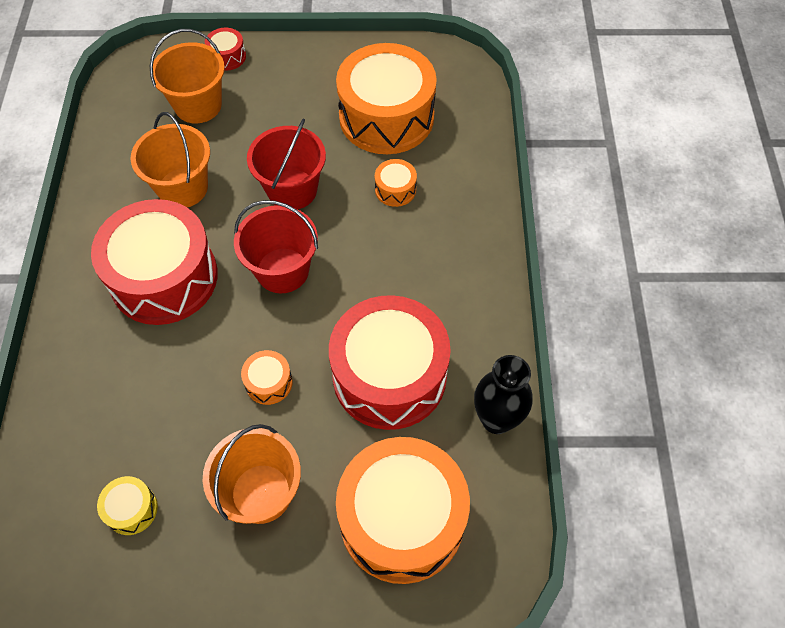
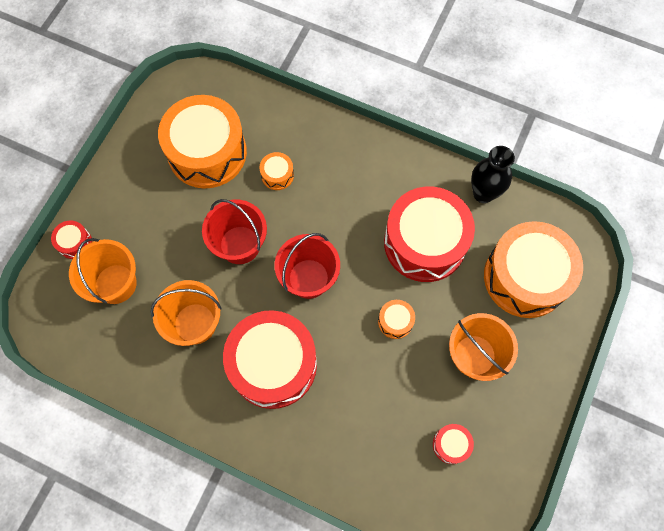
camera: 65 degrees left, 10 degrees up
(131, 509) = (451, 444): yellow drum -> red drum

